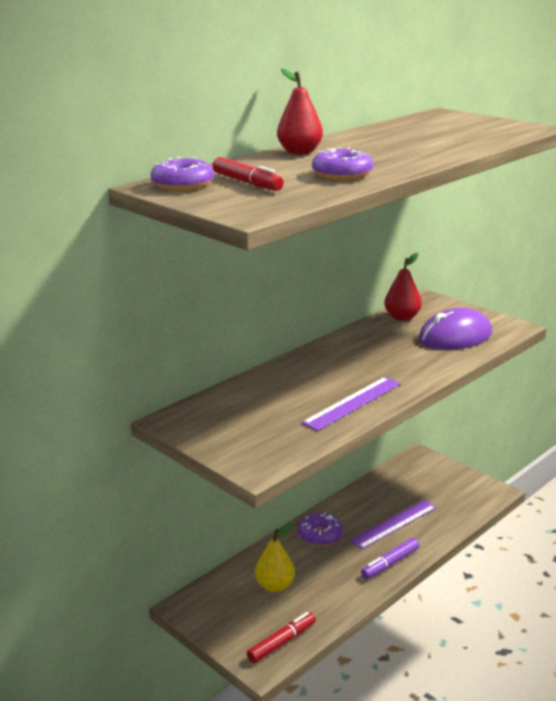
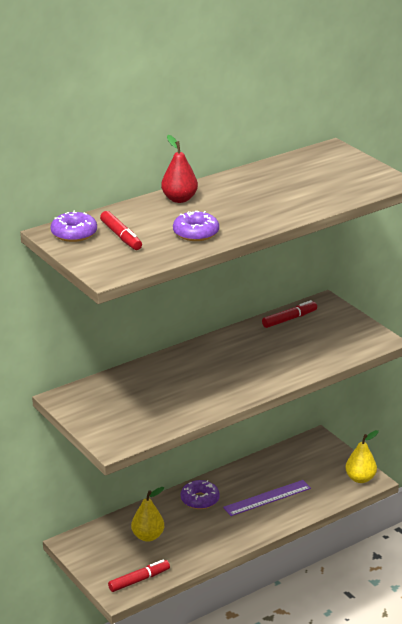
camera: 10 degrees right, 5 degrees up
(352, 403) = (208, 399): purple ruler -> none
(390, 563) = (249, 531): purple marker -> none
(402, 317) = (289, 319): red pear -> red marker
(455, 336) = (325, 344): purple mouse -> none
(483, 491) = (360, 478): none -> yellow pear

